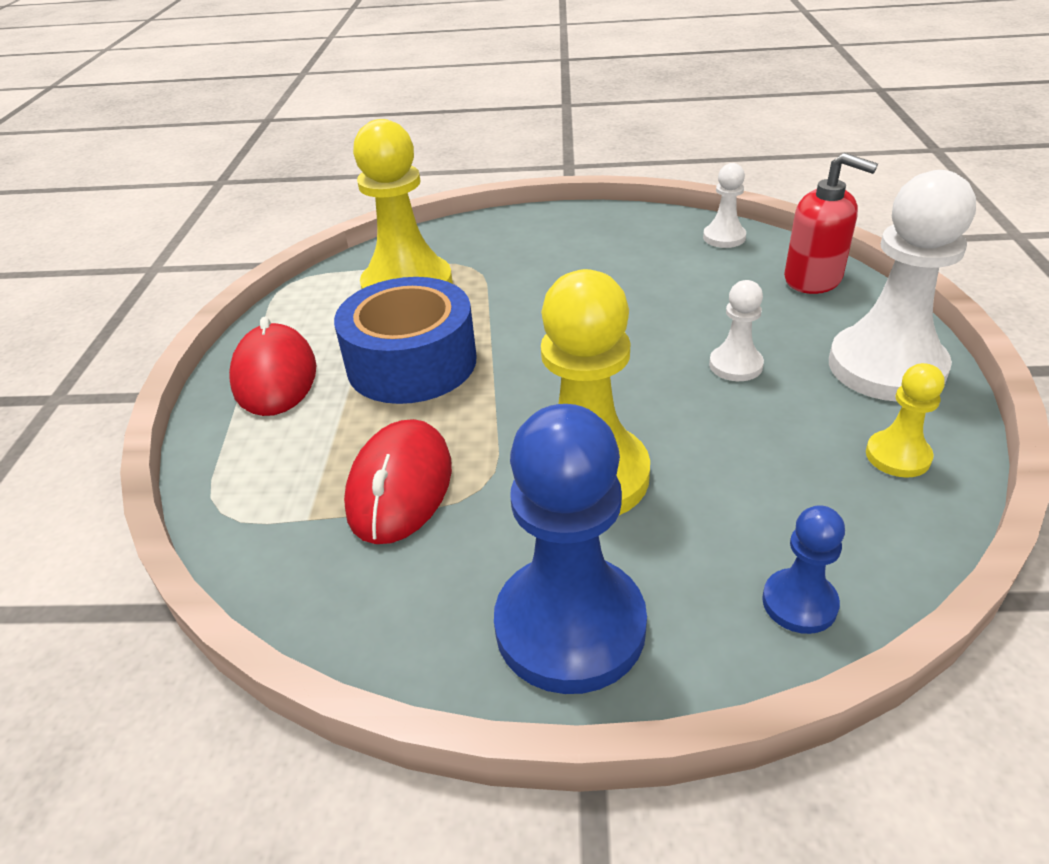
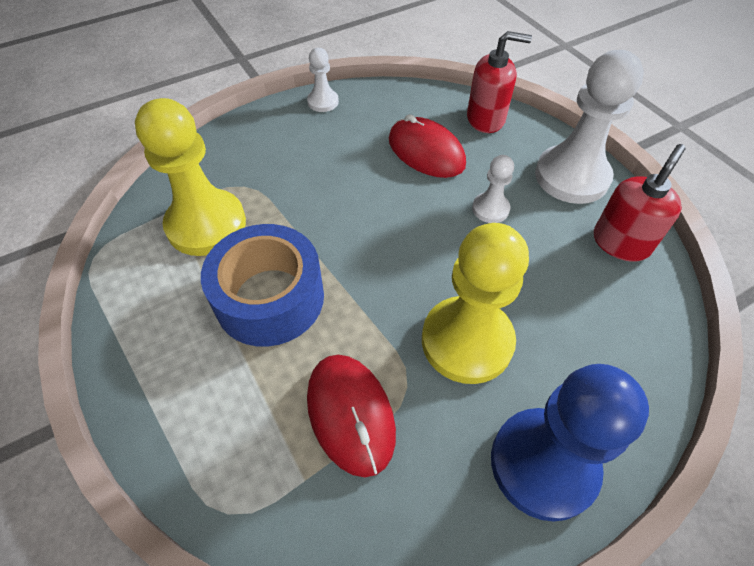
camera: 35 degrees left, 15 degrees up
(275, 376) = (162, 360): red mouse -> red mouse (426, 152)
(724, 237) = (407, 99): white pawn -> white pawn (323, 102)
(799, 603) = (645, 374): blue pawn -> none
(897, 456) = (620, 242): yellow pawn -> red soap dispenser

